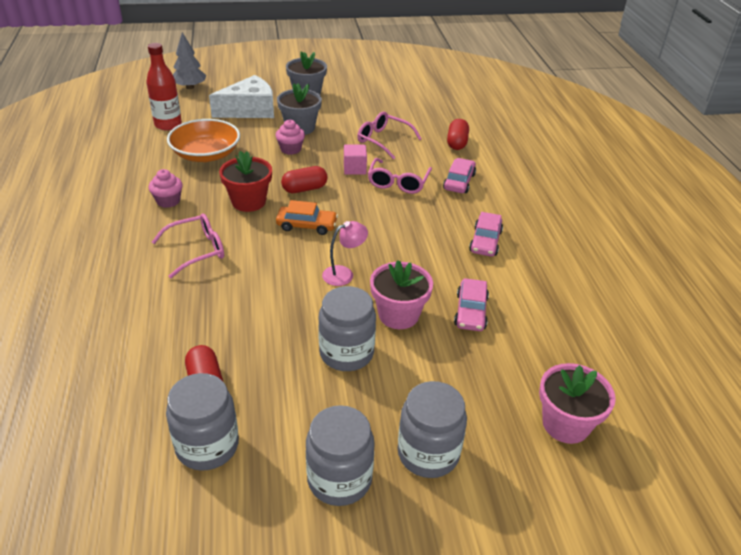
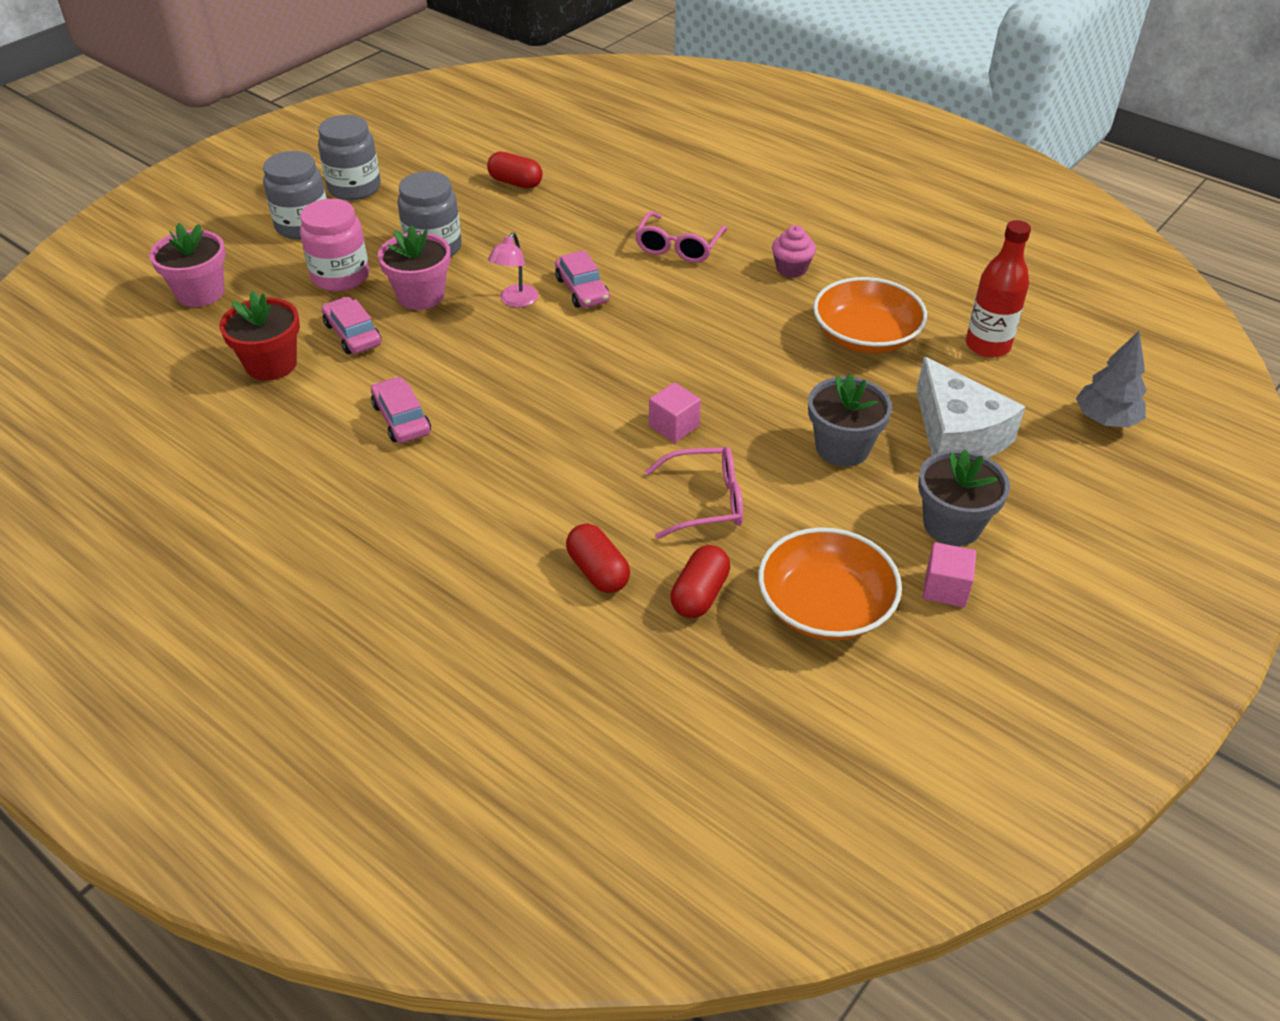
camera: 140 degrees right, 5 degrees up
(207, 446) = (464, 161): grey jar -> none
(248, 202) = (717, 313): red flower pot -> red flower pot (271, 364)
(249, 110) = (957, 434): white cheese -> white cheese turned 45 degrees counterclockwise
(290, 149) = (792, 405): pink cupcake -> none
(304, 189) = (687, 362): red capsule -> red capsule (700, 594)
(306, 225) = (619, 324): orange car -> none
(341, 85) = (945, 588): none -> pink cube
(388, 99) = (825, 606): none -> orange bowl
(398, 182) = (594, 439): pink glasses -> none
(440, 369) = (340, 276): none -> pink jar
(459, 182) = (517, 491): pink car -> pink car (582, 290)

